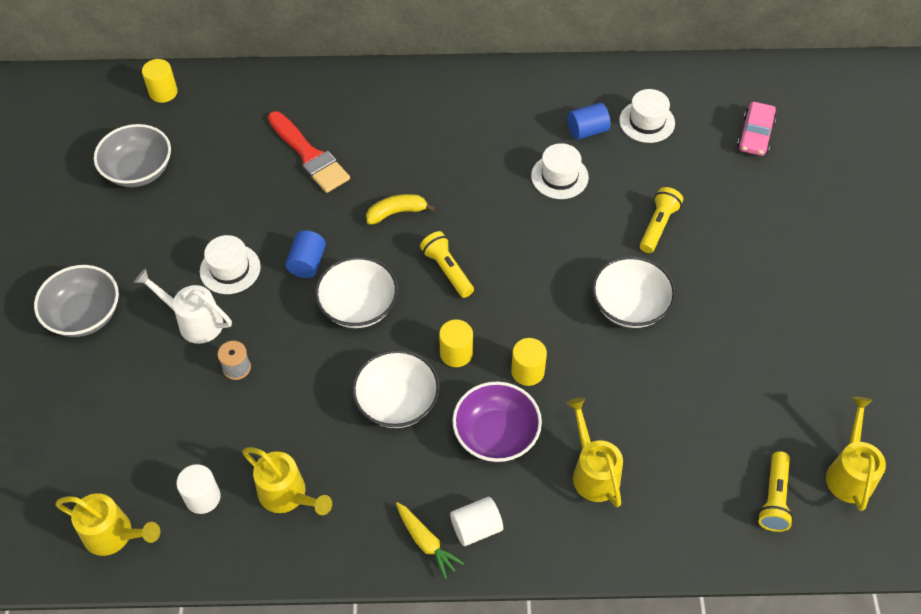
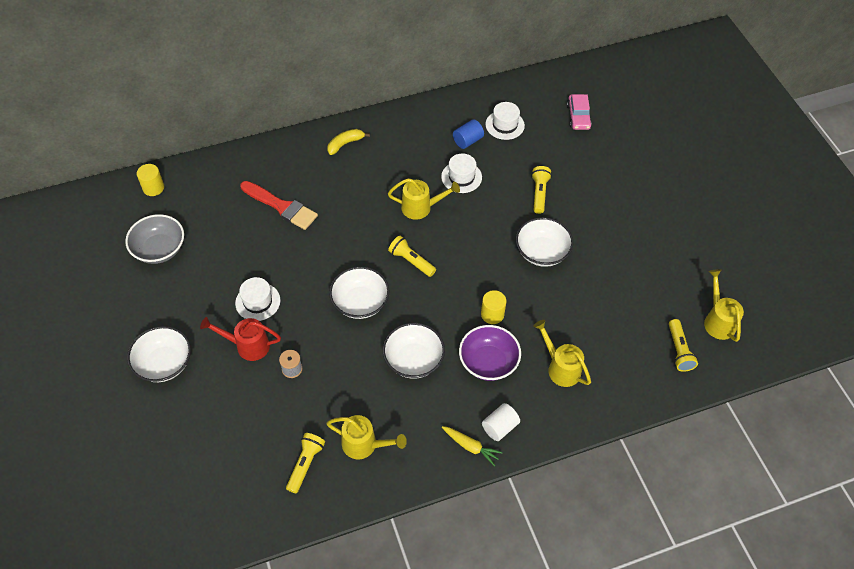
camera: 20 degrees left, 0 degrees up
(84, 315) = (164, 363): grey bowl -> white bowl
(114, 535) = (253, 509): yellow watering can -> yellow watering can (421, 207)
(194, 321) = (247, 345): white watering can -> red watering can
(202, 497) = (305, 464): white cylinder -> yellow flashlight
(307, 263) = (311, 282): blue cylinder -> none
(396, 212) = (360, 231): yellow banana -> yellow banana (345, 144)
(456, 353) = (440, 315): yellow cylinder -> none

